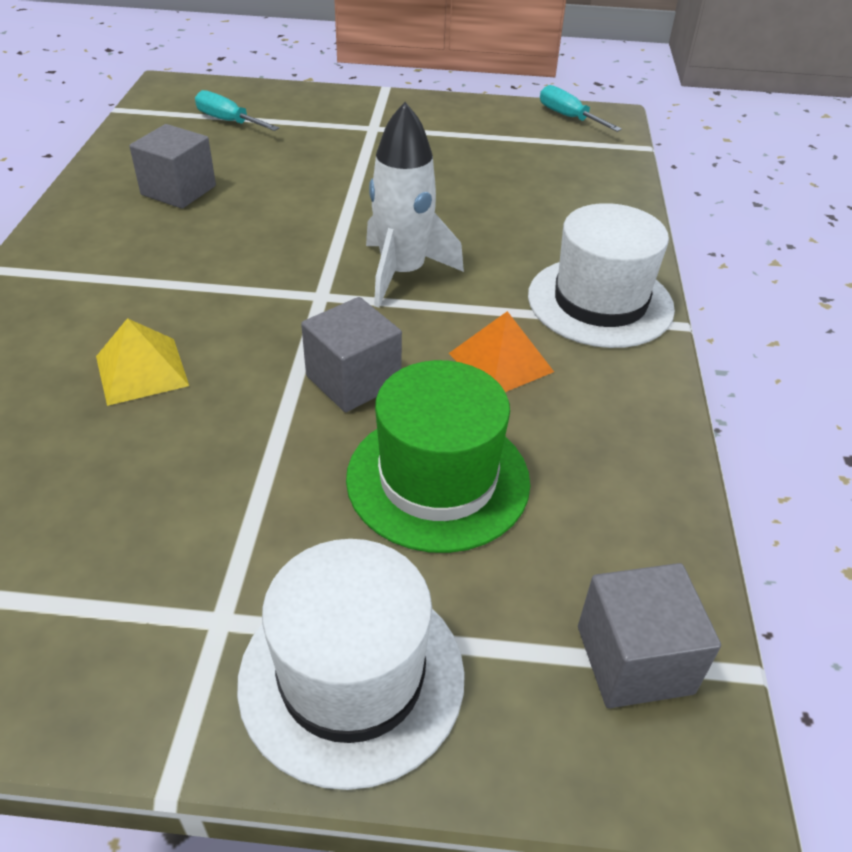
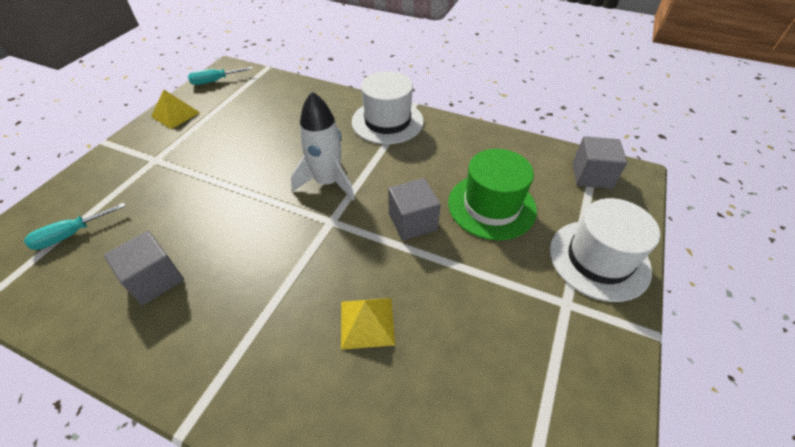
camera: 70 degrees left, 5 degrees up
(470, 113) = (175, 114): none -> yellow pyramid
(501, 362) = (418, 165): orange pyramid -> none

